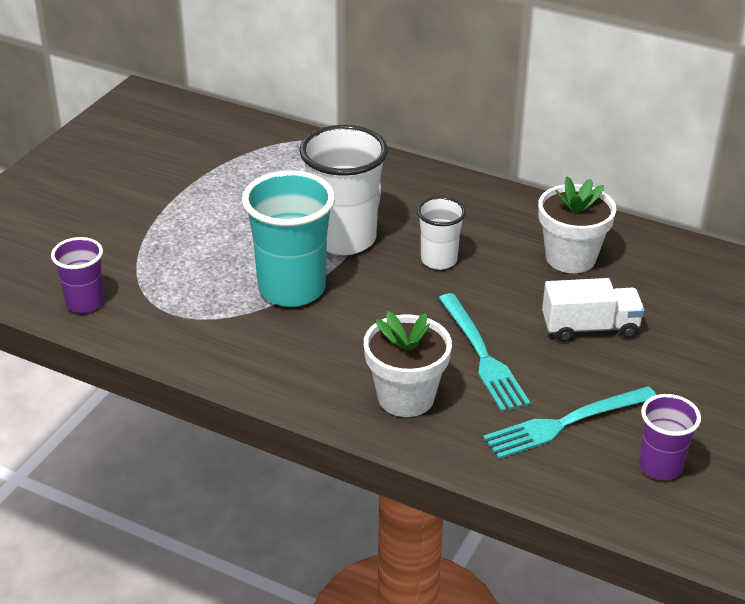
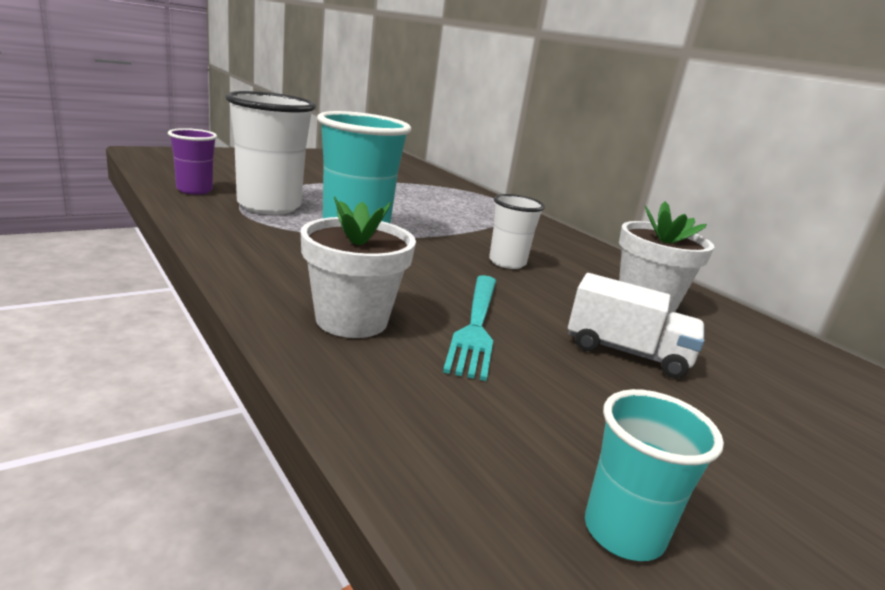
camera: 25 degrees right, 15 degrees down
(344, 239) = (438, 229): white cup -> white cup (269, 206)
(565, 423) = (514, 416): turquoise fork -> none
(660, 466) = (623, 532): purple cup -> turquoise cup

